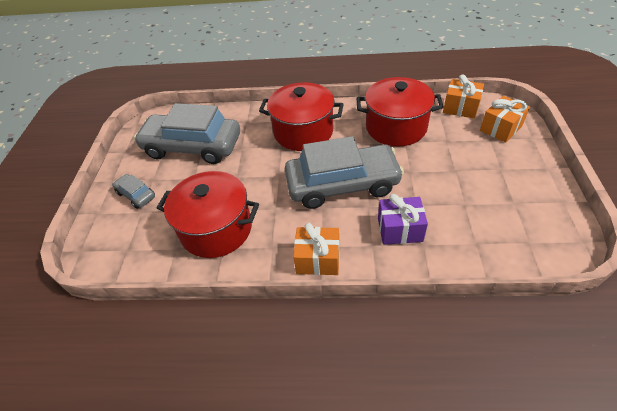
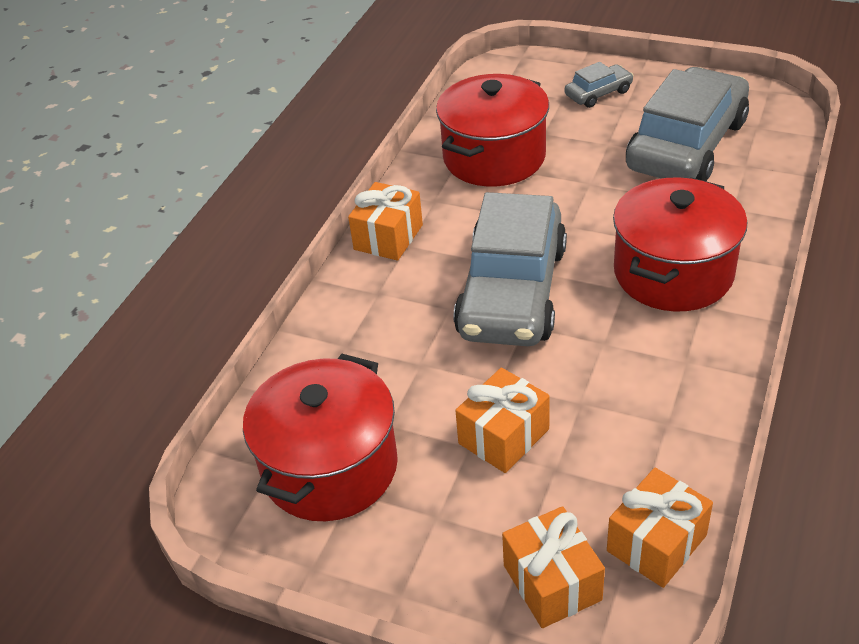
camera: 110 degrees right, 5 degrees down
(396, 127) = (632, 405): red pot -> red pot (330, 467)
(400, 229) = (386, 329): purple gift -> none
(441, 160) = (504, 436): none -> orange gift

